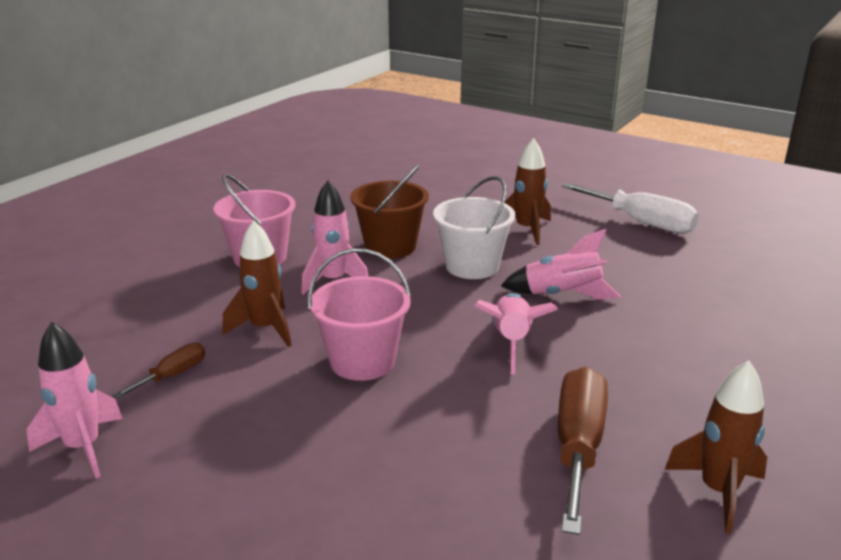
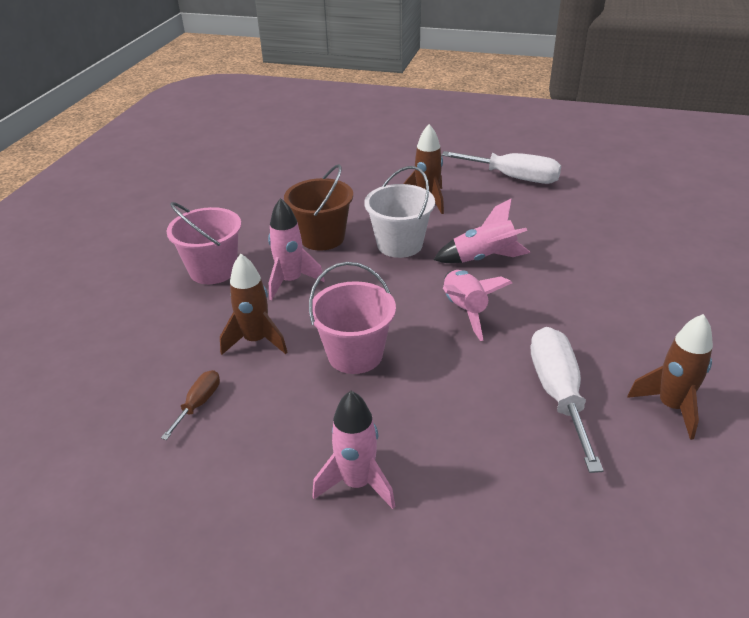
camera: 15 degrees left, 10 degrees up
(83, 447) = (158, 493): pink rocket -> pink rocket (357, 483)
(578, 447) = (558, 393): brown screwdriver -> white screwdriver

